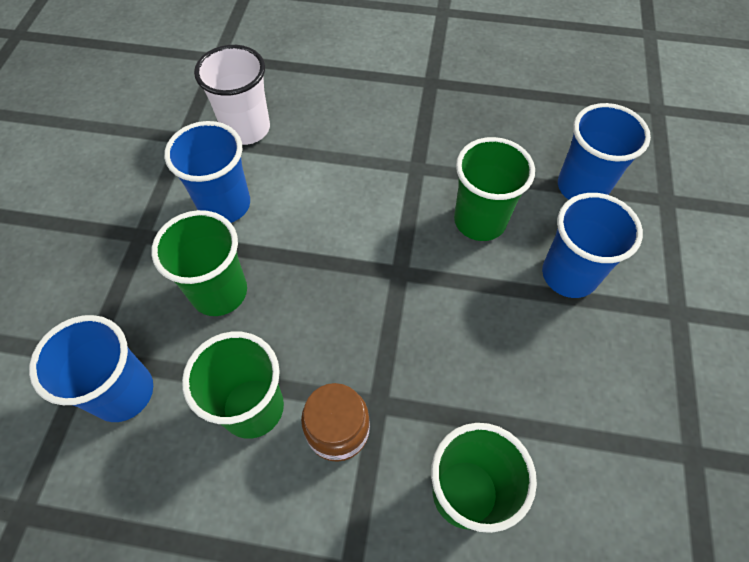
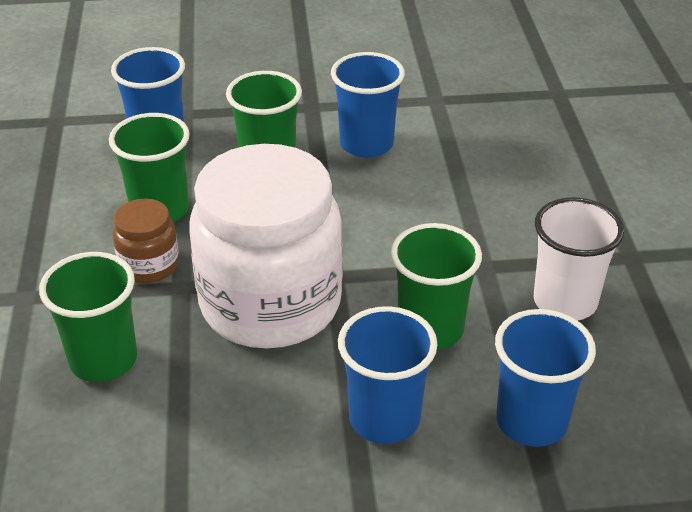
camera: 75 degrees right, 20 degrees down
(246, 129) = (469, 134): white cup -> white cup (565, 302)
(422, 329) = (270, 304): none -> white jar

